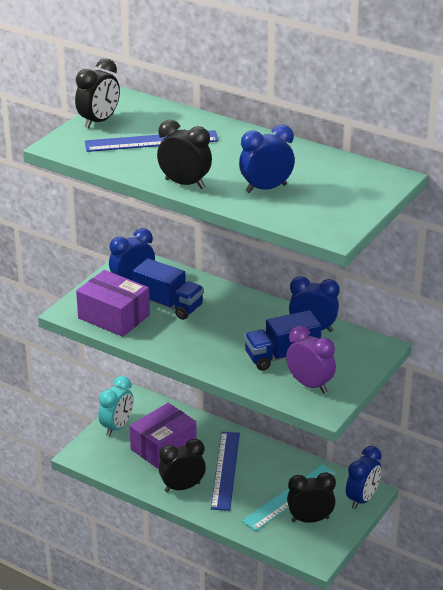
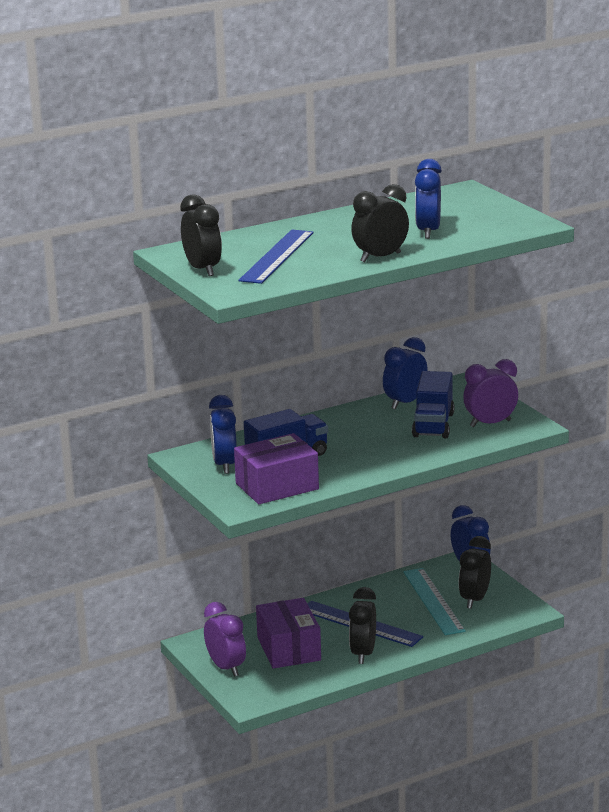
camera: 60 degrees left, 10 degrees down
(117, 427) = (226, 667): turquoise clock -> purple clock

